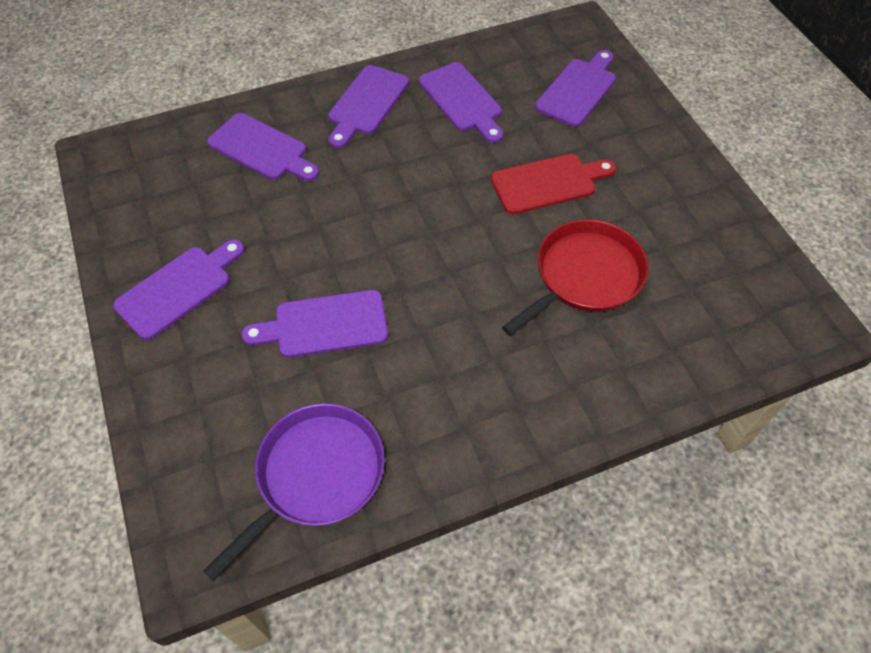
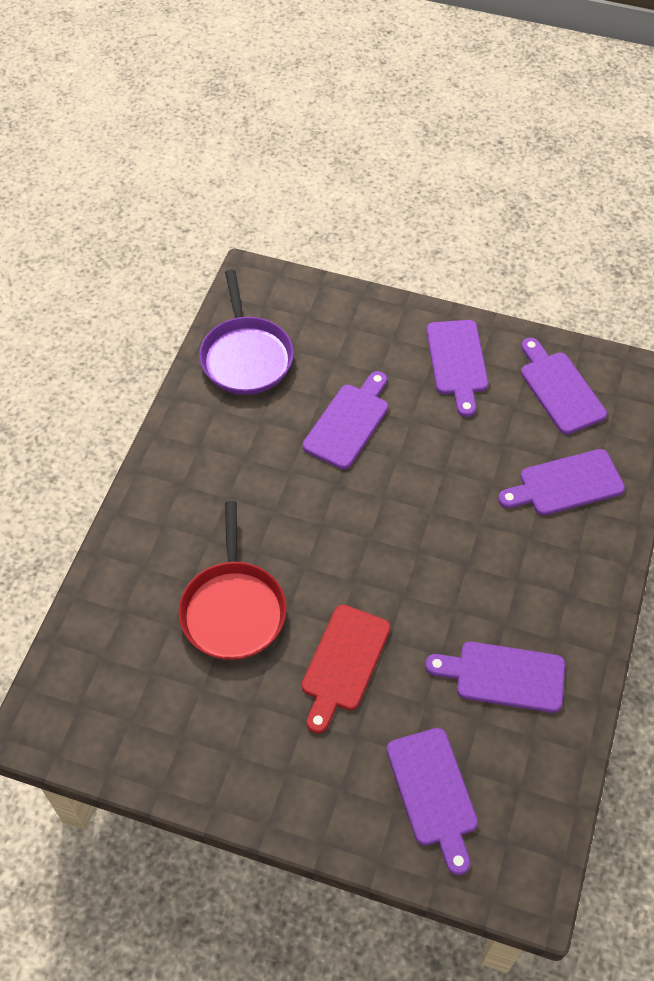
camera: 130 degrees right, 0 degrees up
(366, 103) = (563, 595): purple cutting board -> purple cutting board (559, 389)

